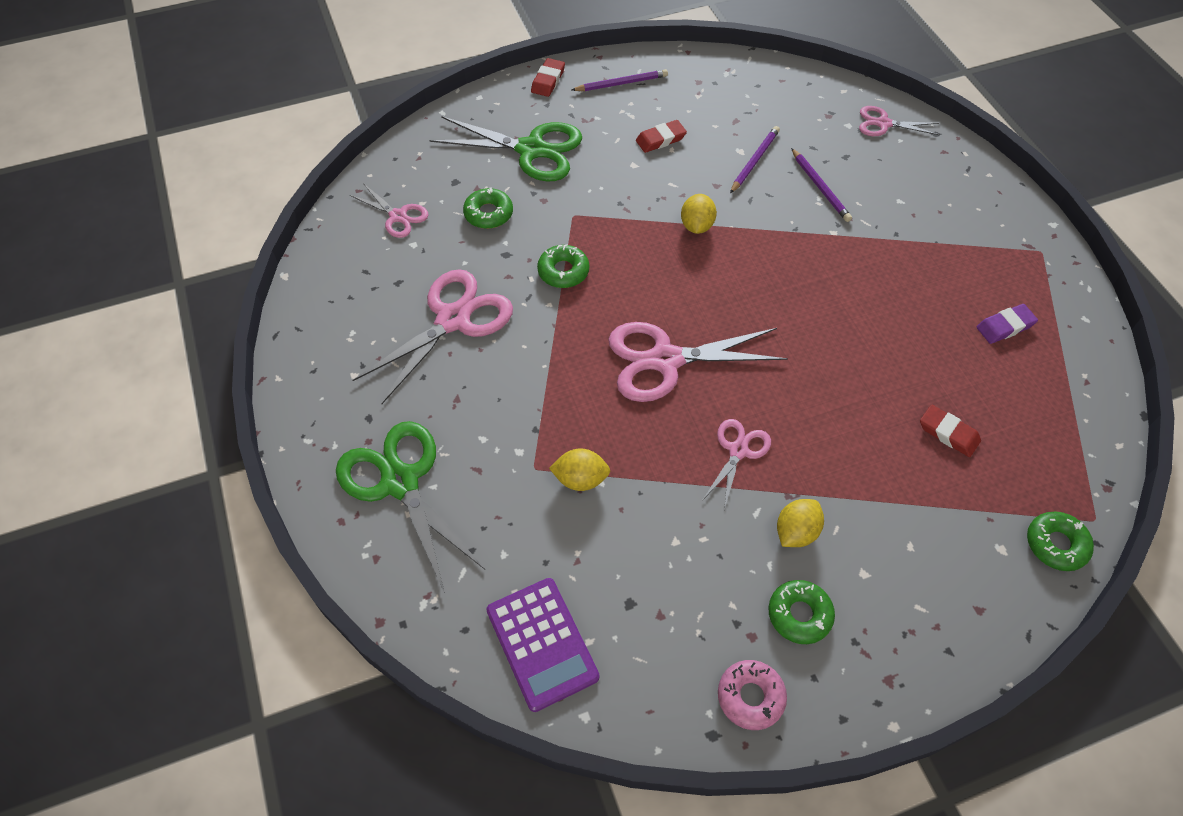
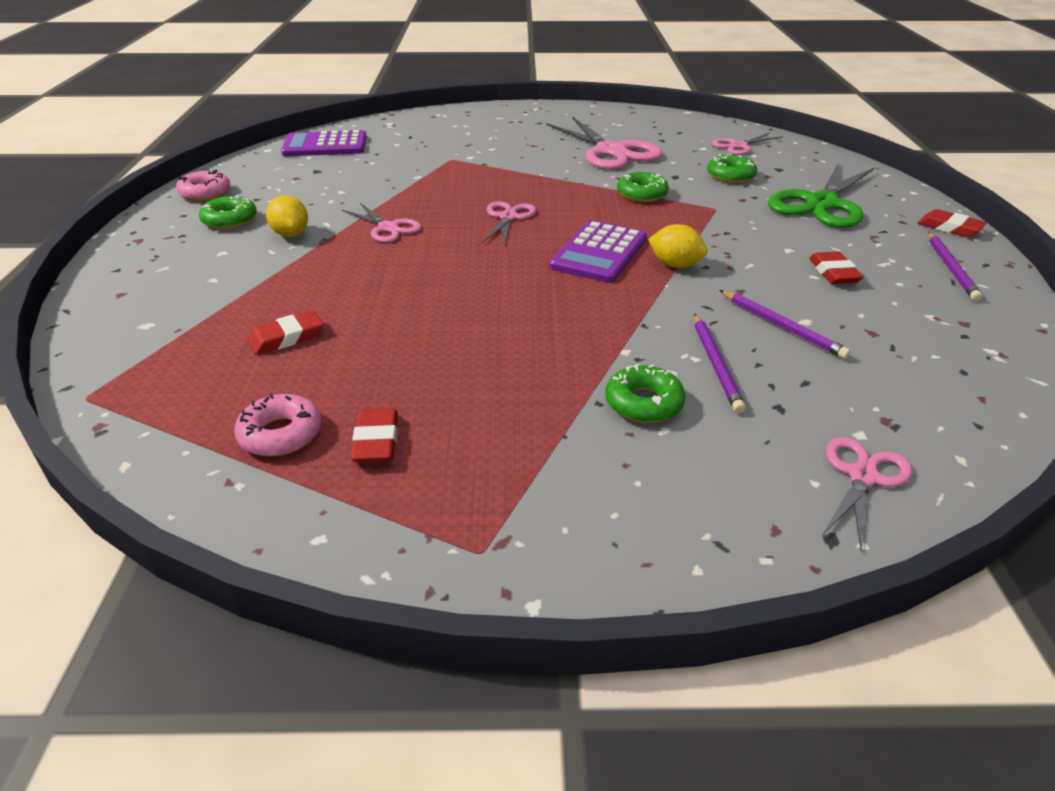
camera: 110 degrees right, 20 degrees down
(400, 482) = (480, 125): green scissors -> none
(580, 479) = (426, 171): yellow lemon -> none
(666, 360) = (508, 217): pink scissors -> pink scissors, size x0.54
(701, 276) = (599, 253): none -> purple calculator
(820, 187) = (716, 364): purple pencil -> purple pencil turned 90 degrees counterclockwise
(1005, 326) = (376, 440): purple eraser -> red eraser
(1036, 378) = (280, 434): none -> pink donut
(1056, 544) = (103, 359): green donut -> green donut (644, 403)

